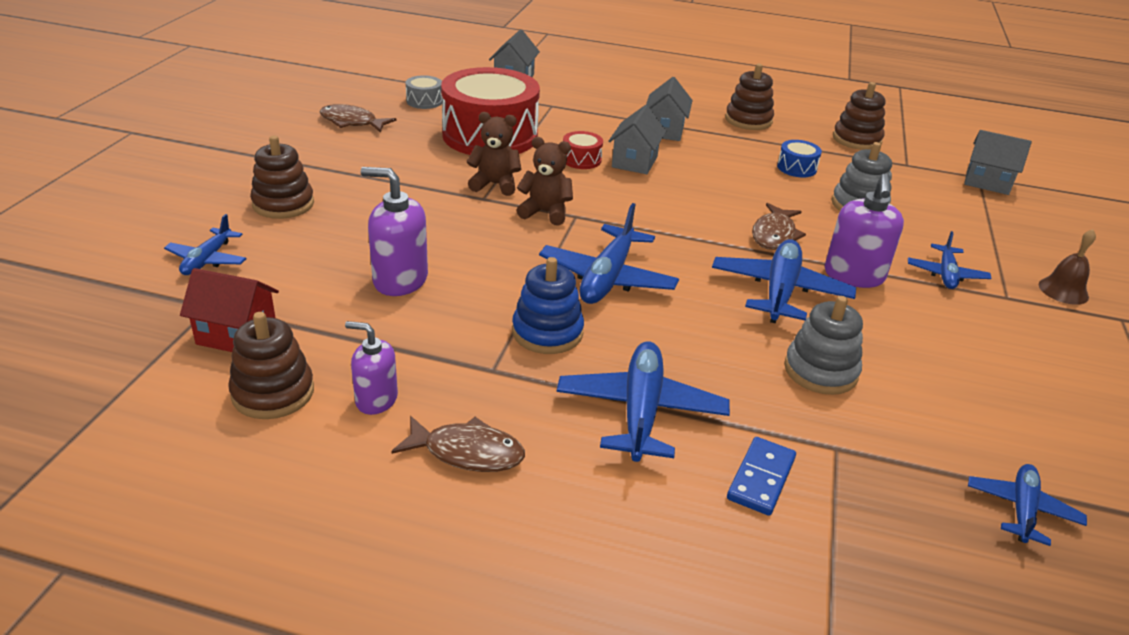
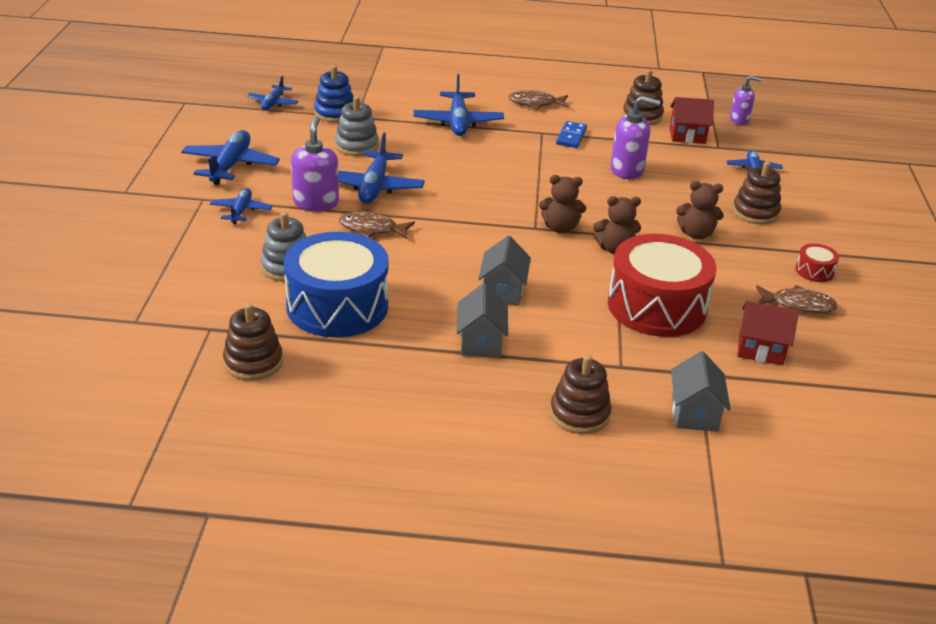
camera: 170 degrees right, 0 degrees up
(376, 399) = (591, 117): purple soap dispenser -> purple soap dispenser (739, 120)
(386, 189) = (696, 234): none -> brown teddy bear
(424, 101) = (760, 349): grey drum -> red house
(547, 332) = (521, 151): blue stacking toy -> blue stacking toy (335, 113)
(581, 160) = (554, 287): red drum -> red drum (814, 271)
(607, 278) = (495, 184): blue plane -> blue plane (230, 166)
(748, 120) = (382, 377): brown stacking toy -> brown stacking toy (579, 414)
(761, 478) = (396, 104): blue domino -> blue domino (571, 137)
(774, 235) = (372, 229): brown fish -> brown fish turned 90 degrees counterclockwise
(796, 168) = (337, 306): blue drum -> blue drum, size x2.47
(987, 182) = (132, 314): grey house -> none
(1063, 290) = (152, 208): brown bell -> none

